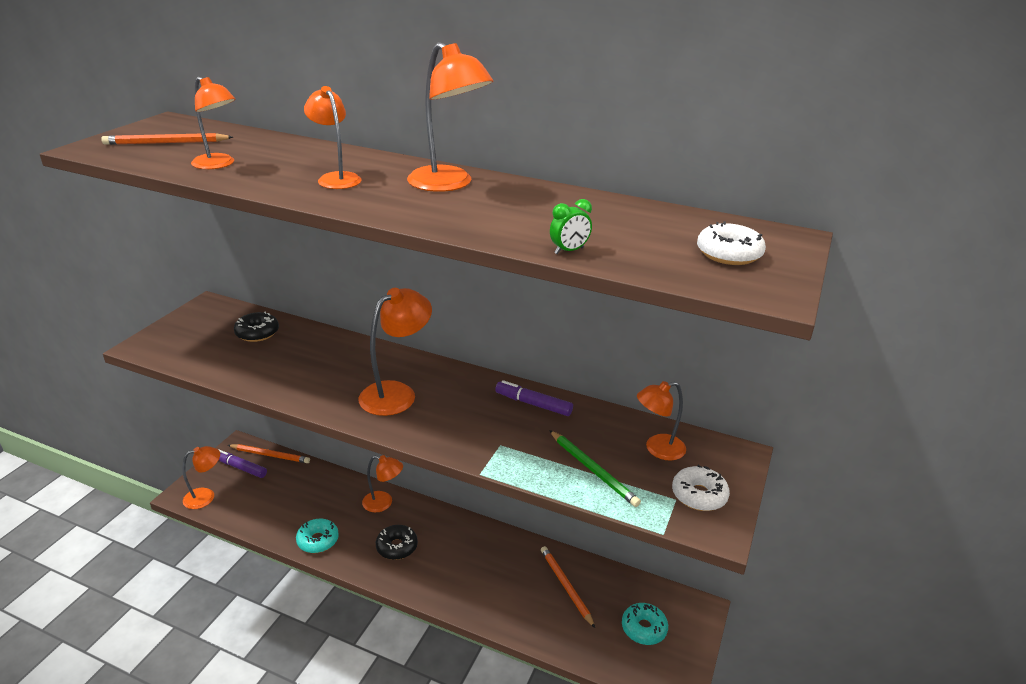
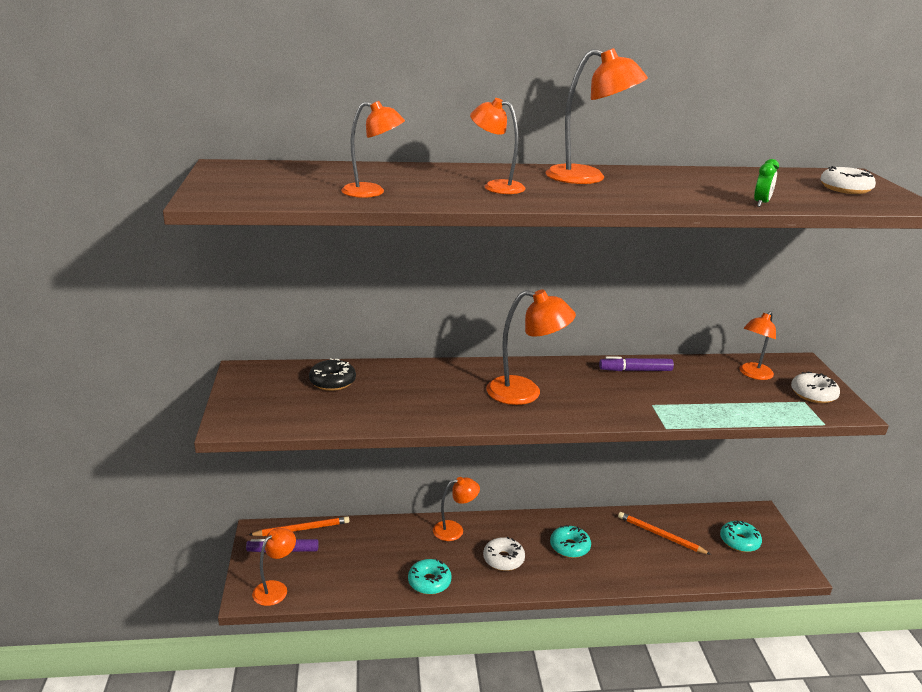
camera: 30 degrees left, 5 degrees down
(166, 143) = (275, 183): orange pencil -> none
(396, 393) = (525, 393): orange lamp -> orange lamp turned 90 degrees clockwise
(397, 547) = (503, 559): black donut -> white donut
(466, 560) = (569, 547): none -> turquoise donut
(593, 470) = (733, 400): green pencil -> none

